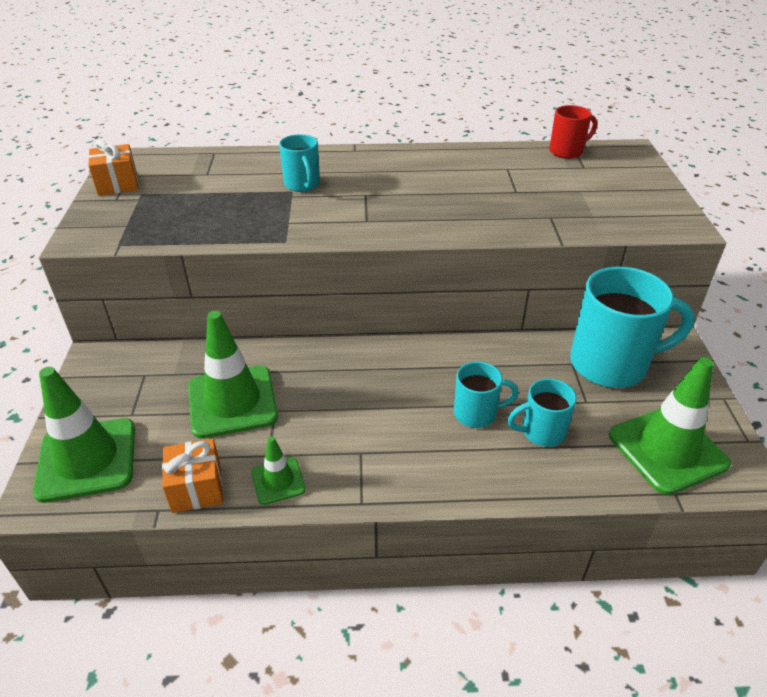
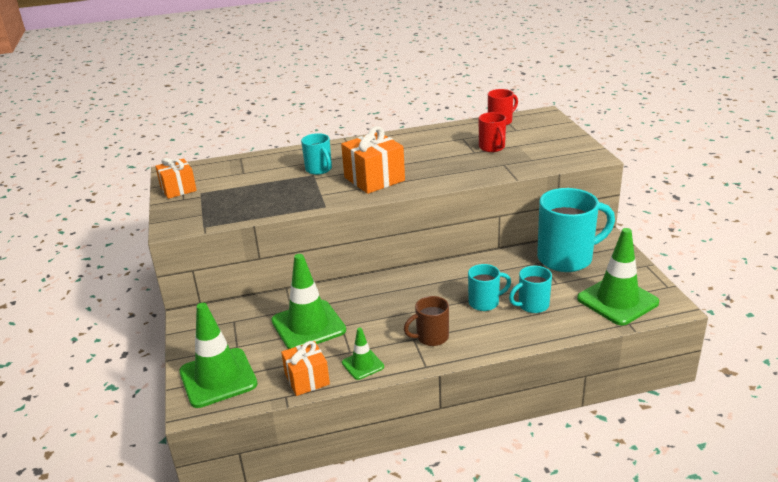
camera: 10 degrees left, 10 degrees down
(367, 210) = (374, 179): none -> orange gift
(385, 455) = (431, 337): none -> brown mug
(543, 189) = (492, 148): none -> red mug

